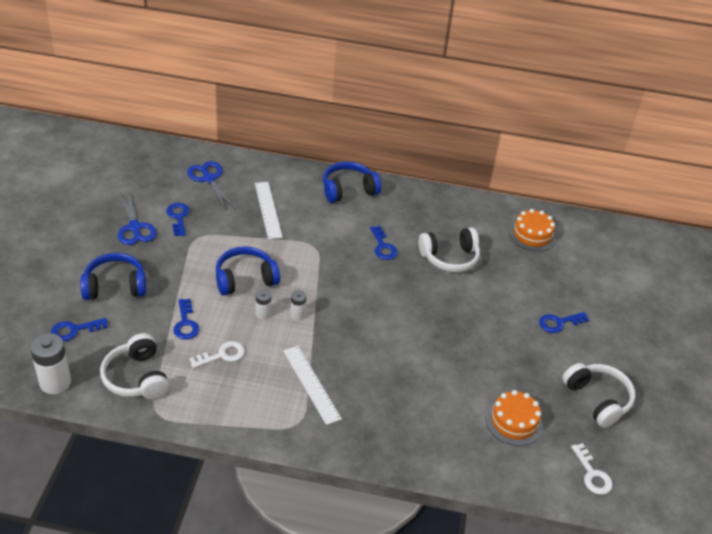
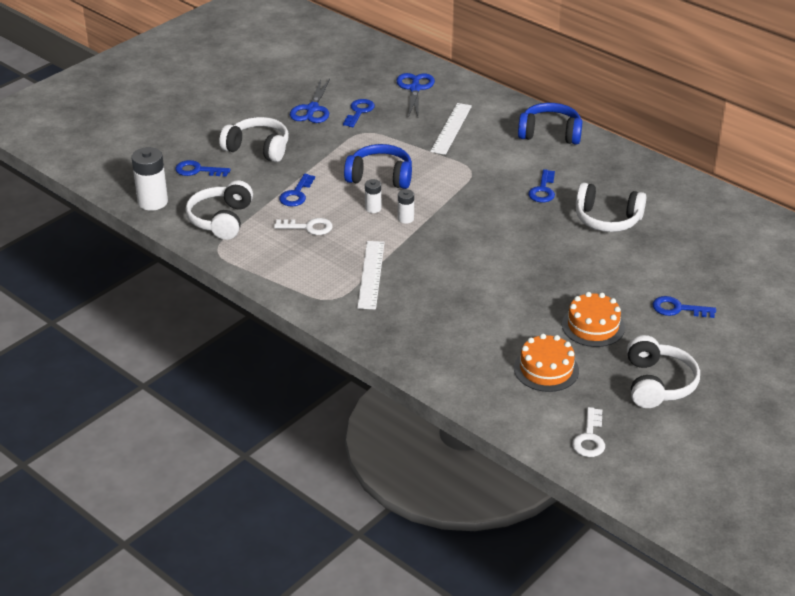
camera: 35 degrees right, 5 degrees down
(115, 286) = (258, 148): blue headphones -> white headphones
(532, 235) = (723, 227): orange cake -> orange cake (593, 326)

